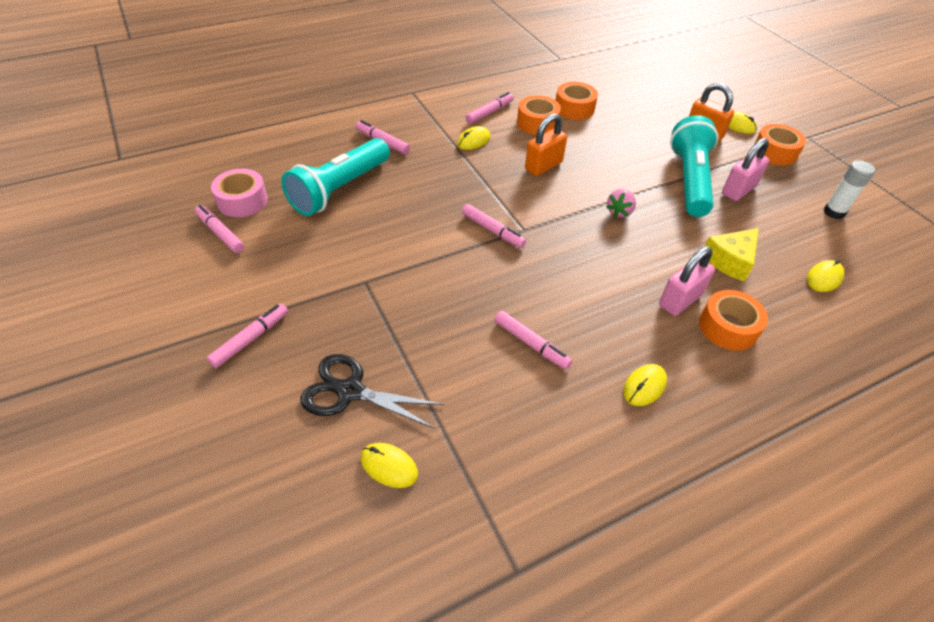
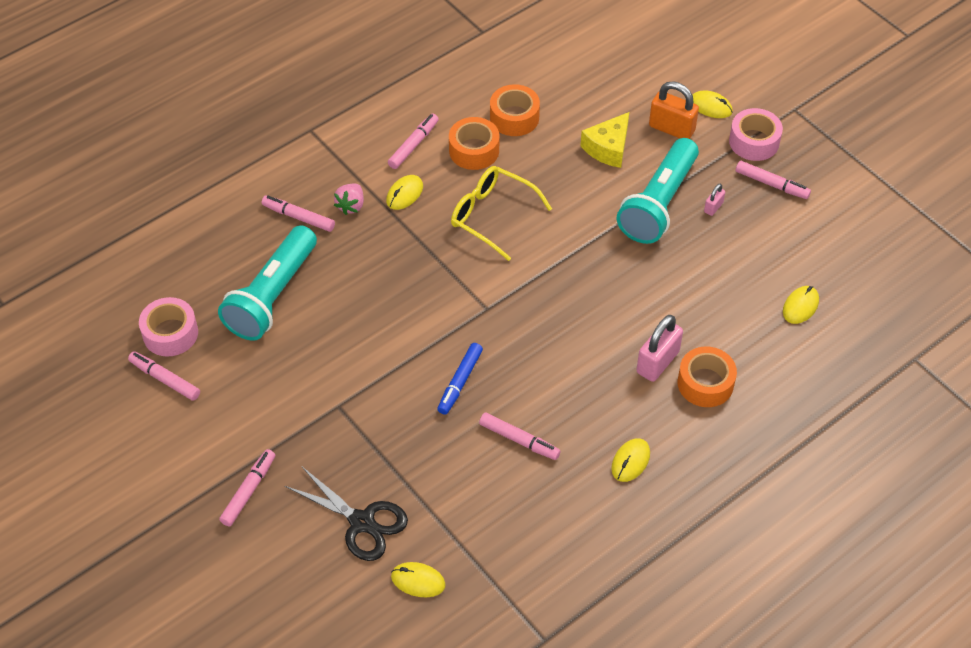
camera: 10 degrees left, 5 degrees up
(350, 391) = (362, 522): black scissors -> black scissors turned 150 degrees counterclockwise
(485, 282) = (460, 382): none -> blue marker
(492, 230) = (454, 316): pink marker -> pink marker (771, 184)
(543, 166) = (492, 216): orange padlock -> yellow glasses
(619, 212) = (586, 264): pink strawberry -> pink strawberry (351, 206)
(689, 180) = (659, 203): turquoise flashlight -> turquoise flashlight turned 150 degrees counterclockwise
(730, 261) = (706, 304): yellow cheese -> yellow cheese (608, 148)
(738, 190) = (713, 207): pink padlock -> pink padlock, size x0.50
(774, 152) = (754, 141): orange tape -> pink tape
(834, 212) = (815, 218): white glue stick -> none

